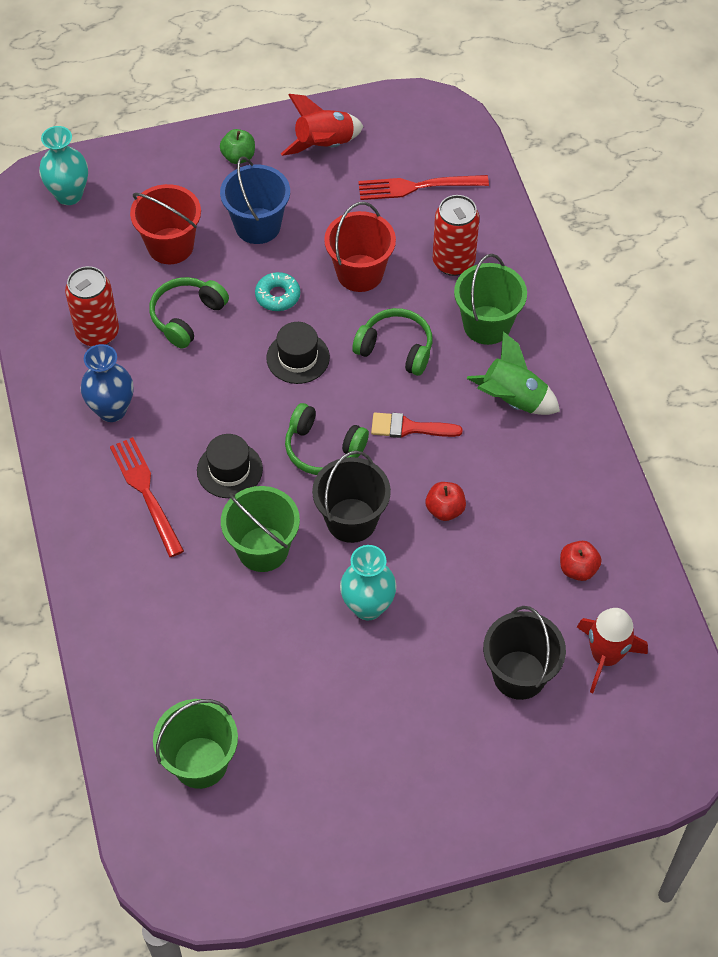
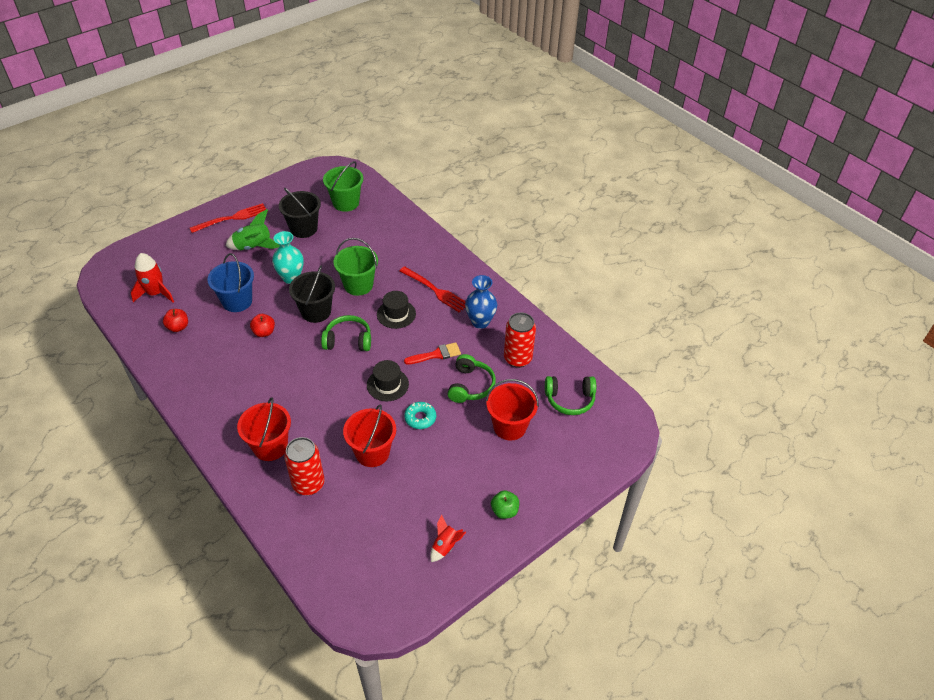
camera: 155 degrees right, 10 degrees down
(69, 195) = (600, 437): turquoise vase -> none
(257, 226) = (460, 461): blue bucket -> blue bucket (237, 301)
(324, 145) = (445, 546): red rocket -> red rocket, size x0.62
(396, 349) = (327, 410): green headphones -> green headphones (570, 399)
(409, 427) = (301, 367): red brush -> red brush (436, 354)
(417, 187) = (357, 536): red fork -> red fork (232, 218)
(487, 325) = (270, 446): green bucket -> red bucket
(512, 400) = (239, 404): green rocket -> green rocket (254, 247)
(519, 675) = (201, 273): black bucket -> black bucket (303, 229)

